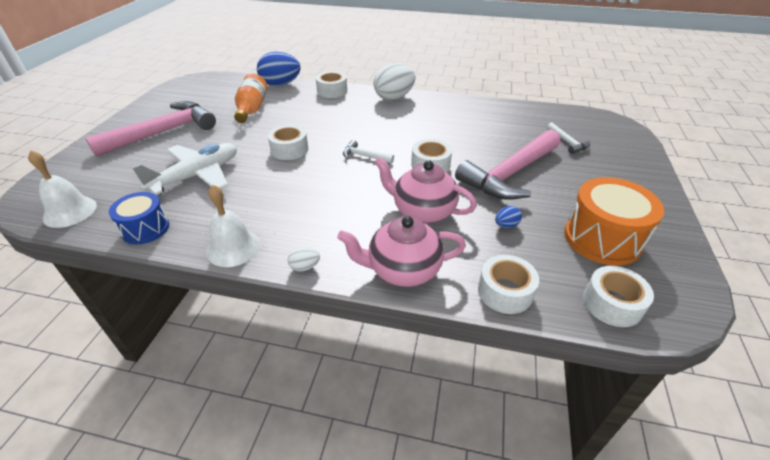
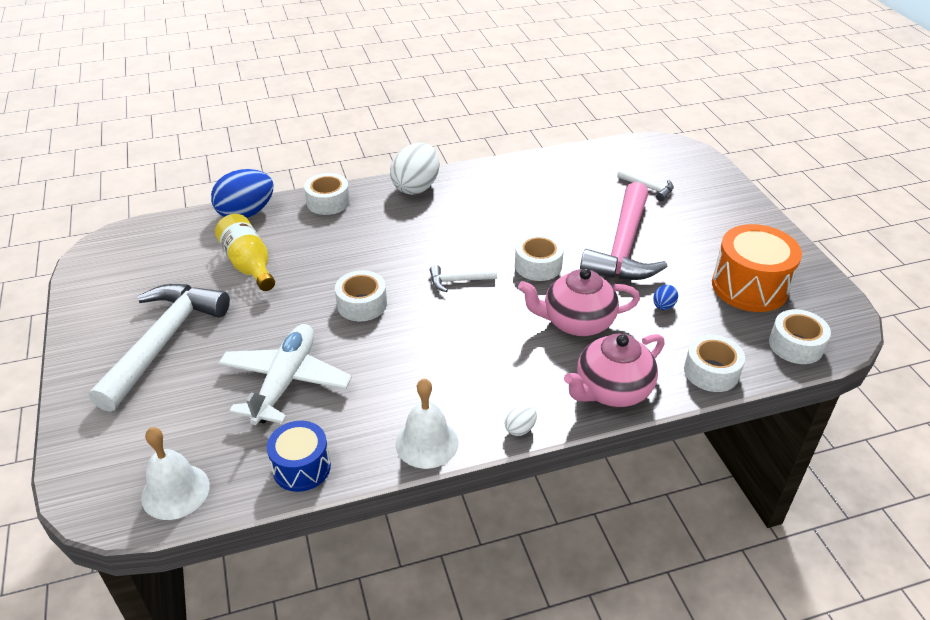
camera: 30 degrees left, 0 degrees up
(164, 132) = (164, 341): pink hammer -> white hammer
(252, 109) = (249, 264): orange bottle -> yellow bottle

